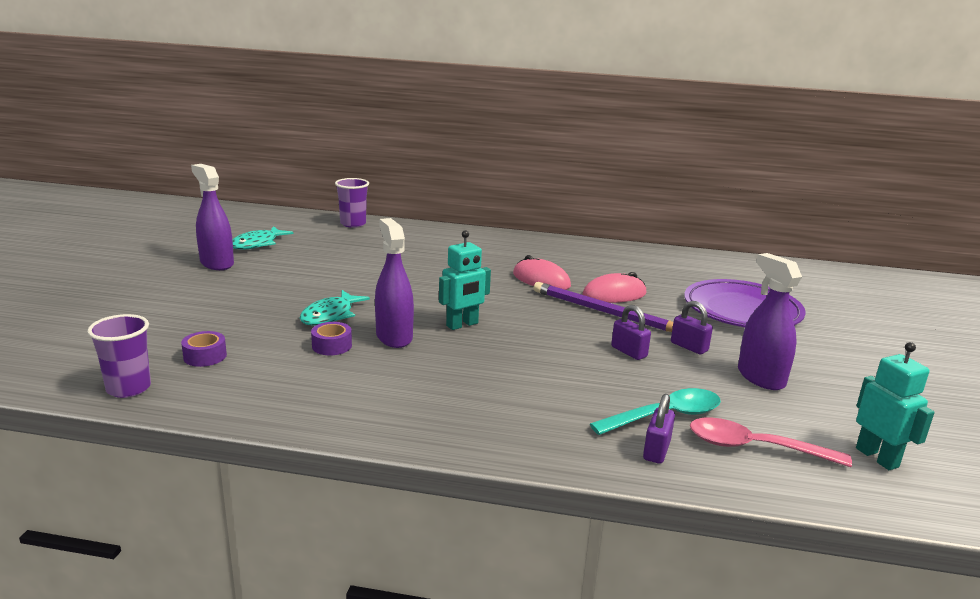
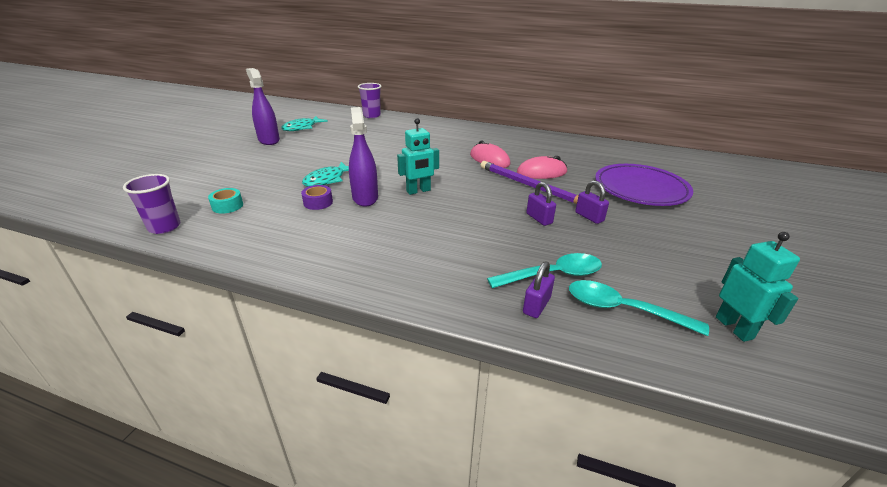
camera: 10 degrees right, 10 degrees up
(205, 356) = (227, 206): purple tape -> turquoise tape
(755, 448) = (623, 309): pink spoon -> turquoise spoon
(760, 377) = (643, 246): purple spray bottle -> none

